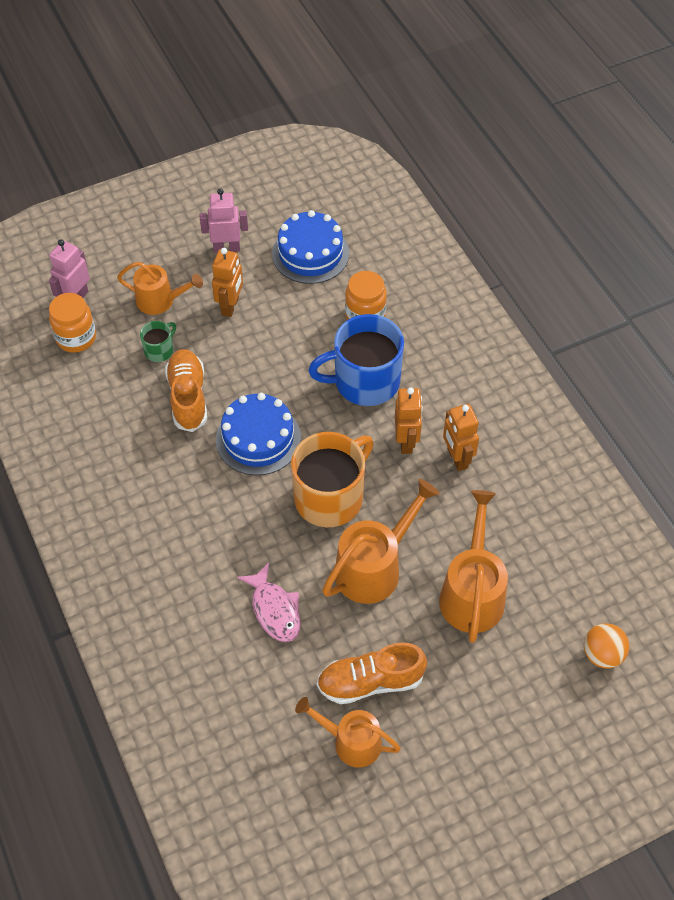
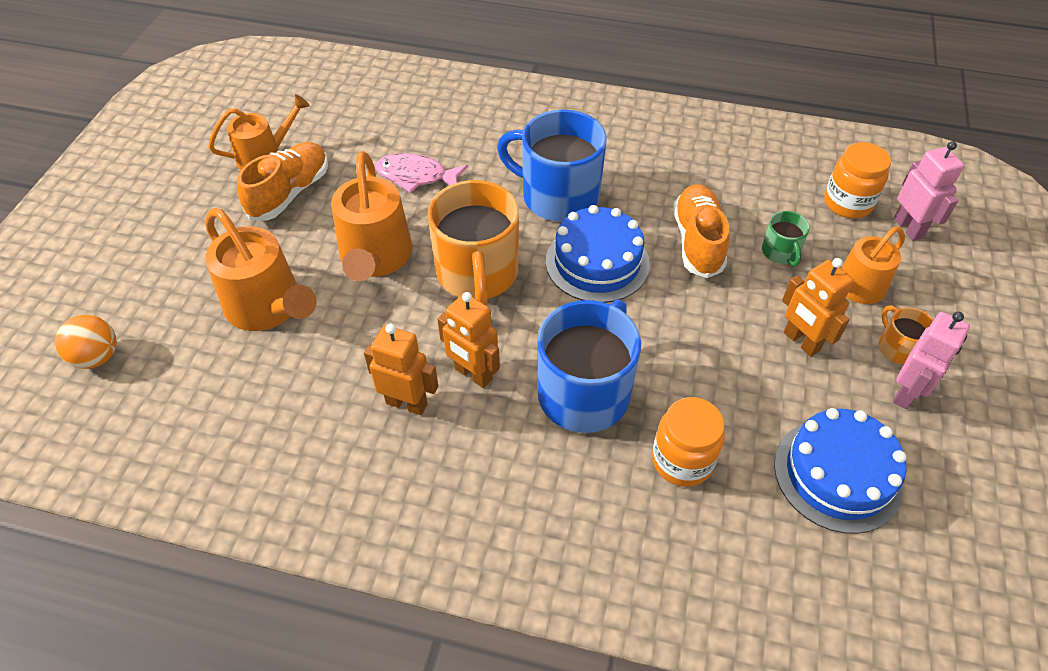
camera: 130 degrees right, 5 degrees down
(188, 397) = (697, 241): orange shoe -> orange shoe turned 120 degrees counterclockwise
(194, 264) = (897, 348): none -> orange mug
(214, 502) = (558, 196): none -> blue mug

